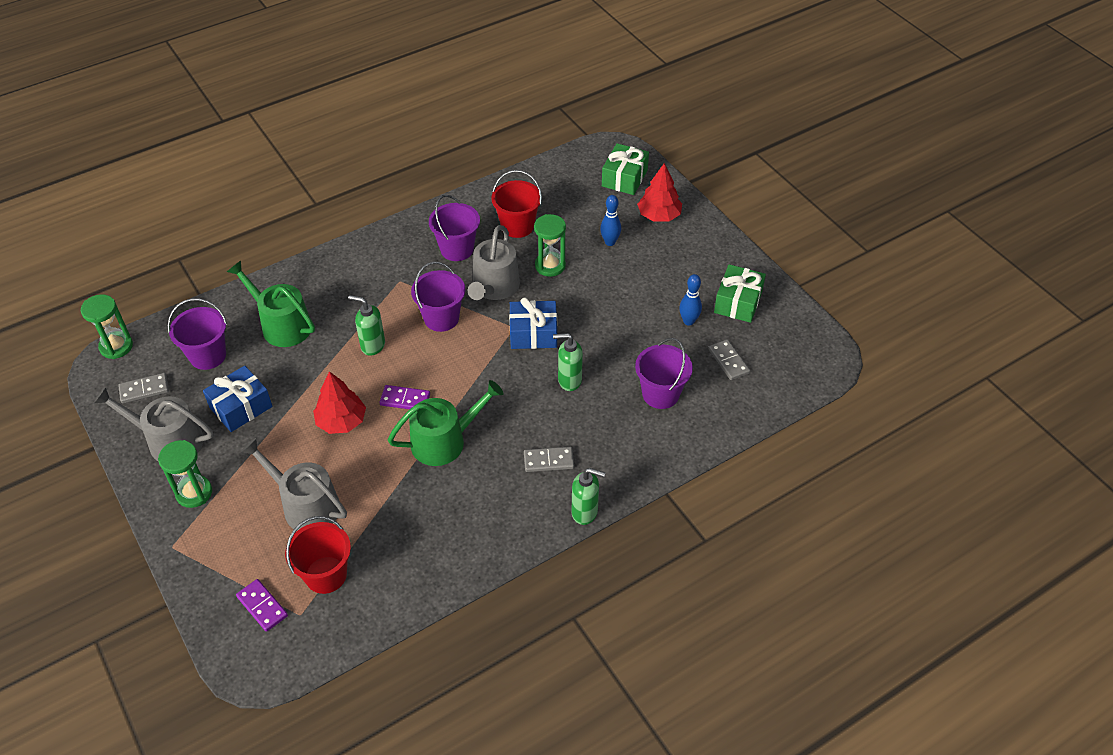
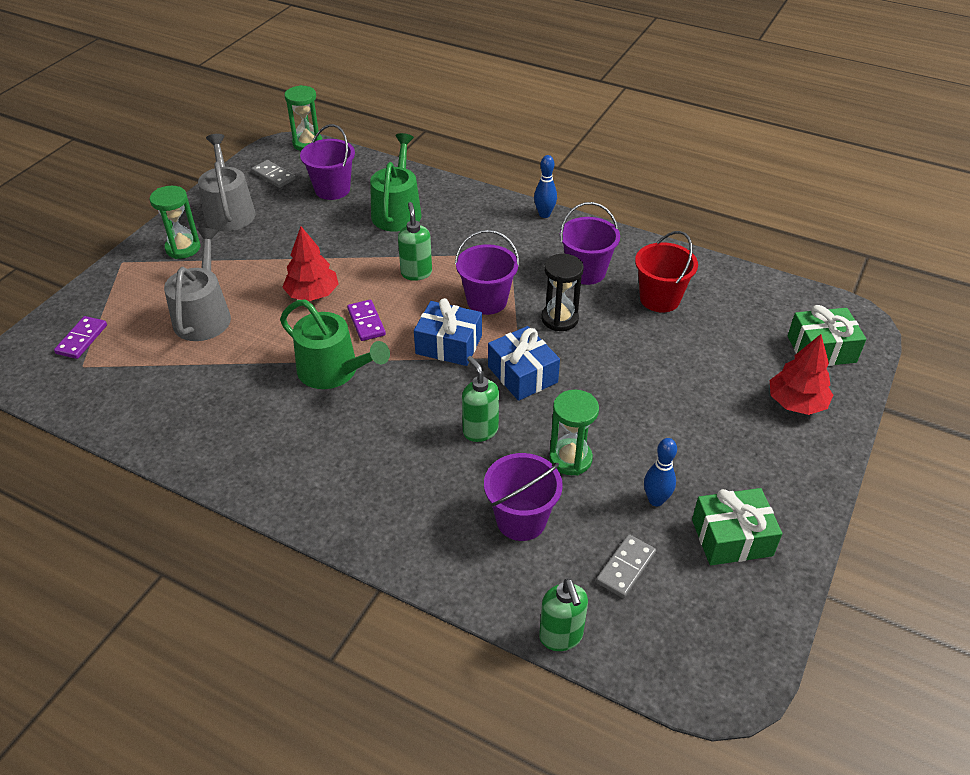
camera: 60 degrees right, 5 degrees down
(241, 407) = (289, 231): blue gift -> blue gift (449, 345)
(326, 575) = (132, 362): red bucket -> none
(494, 287) = (559, 319): grey watering can -> black hourglass
(548, 461) = (358, 461): grey domino -> none
(550, 266) = (628, 346): green hourglass -> green hourglass (570, 459)
(585, 512) = (306, 522): green soap dispenser -> green soap dispenser (561, 636)
(610, 242) = (710, 378): blue bowling pin -> blue bowling pin (544, 214)

